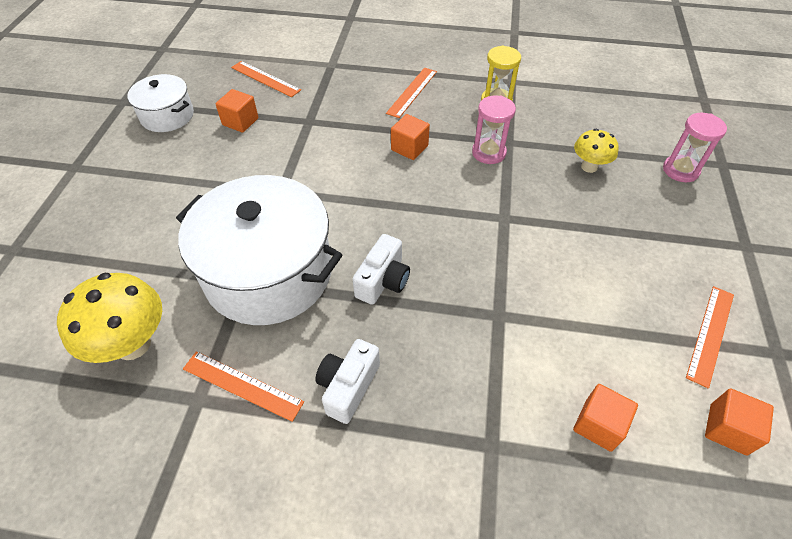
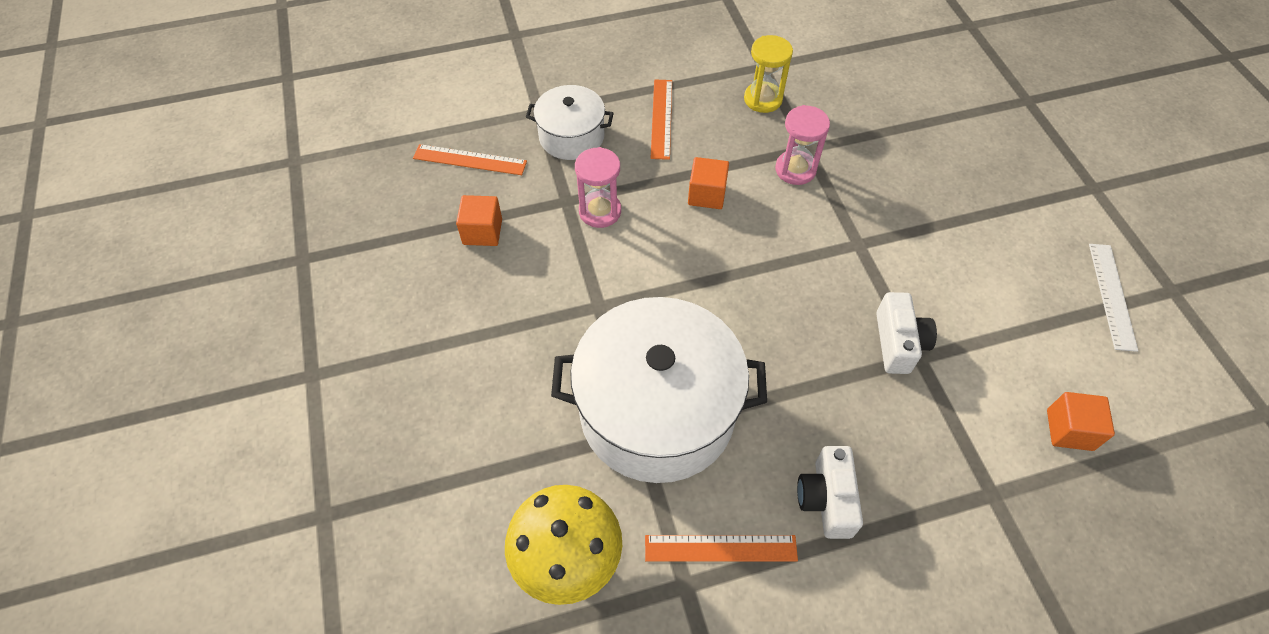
camera: 25 degrees left, 5 degrees up
(167, 116) = (380, 257): white pot -> white pot (571, 136)
(383, 281) = (784, 368): white camera -> white camera (898, 343)
(589, 167) = (906, 150): yellow mushroom -> none
(680, 170) = (993, 122): pink hourglass -> pink hourglass (600, 211)
(710, 334) = (1112, 295): orange ruler -> white ruler
(728, 429) = (1172, 384): orange cube -> none

